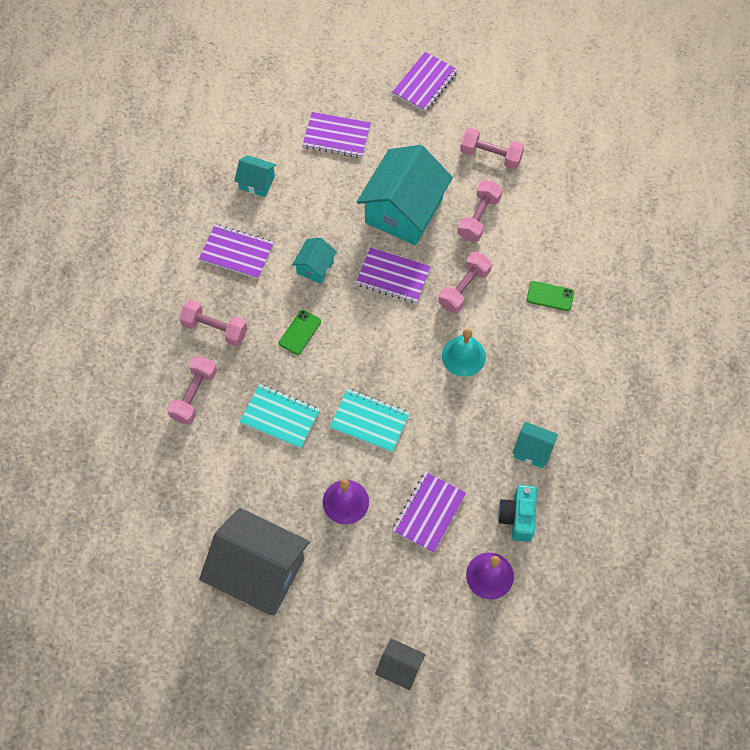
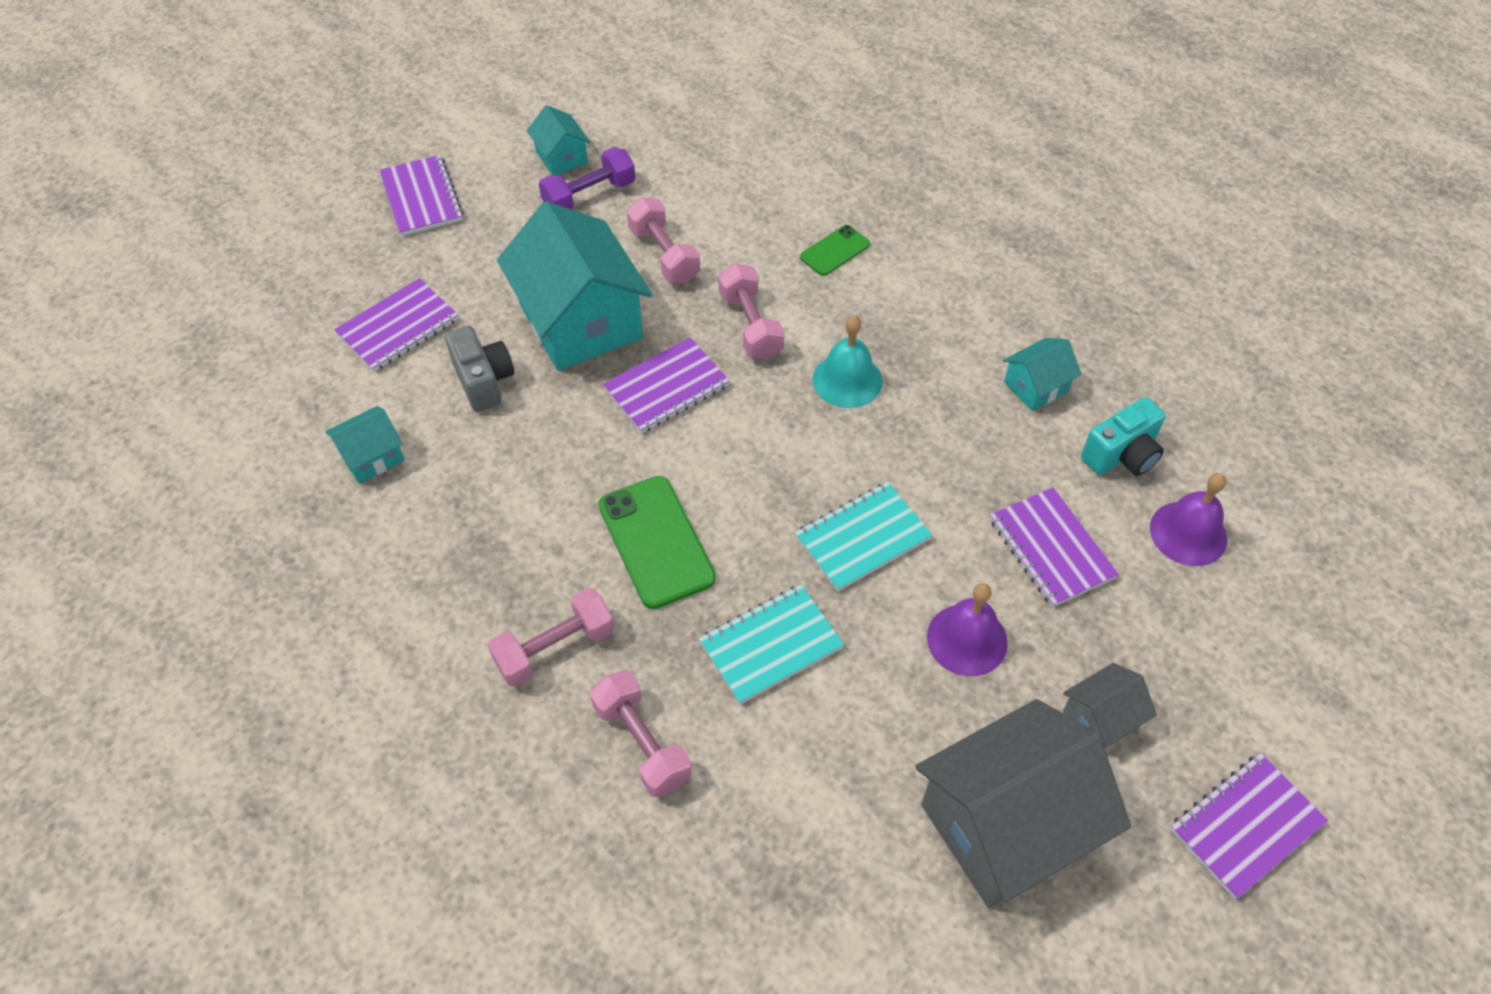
camera: 55 degrees left, 10 degrees down
(237, 253) = (458, 546): purple notebook -> purple notebook (1246, 826)
(300, 332) = (656, 542): green phone -> green phone, size x1.77
(315, 267) = (571, 465): turquoise house -> turquoise house (561, 157)
(334, 196) = (484, 381): none -> grey camera
(399, 667) = (1271, 721): grey house -> grey house (1100, 719)
(491, 155) = (589, 196): pink dumbbell -> purple dumbbell
(517, 517) = (1121, 455): turquoise camera -> turquoise camera turned 75 degrees counterclockwise

